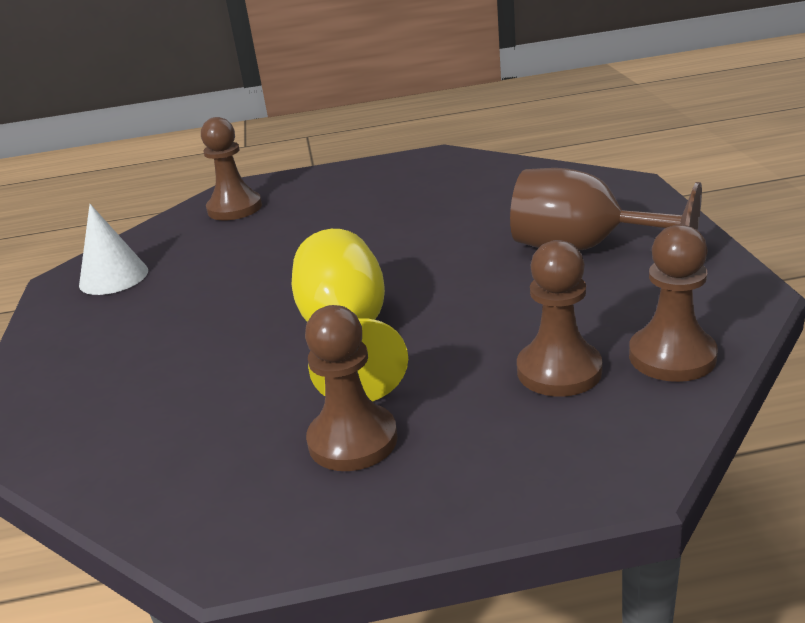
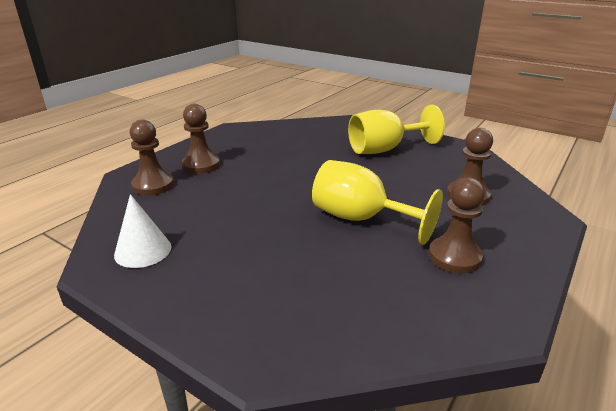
camera: 50 degrees left, 0 degrees up
(583, 249) = (384, 149): brown goblet -> yellow goblet
(672, 356) = (489, 176): brown pawn -> brown pawn (201, 165)

